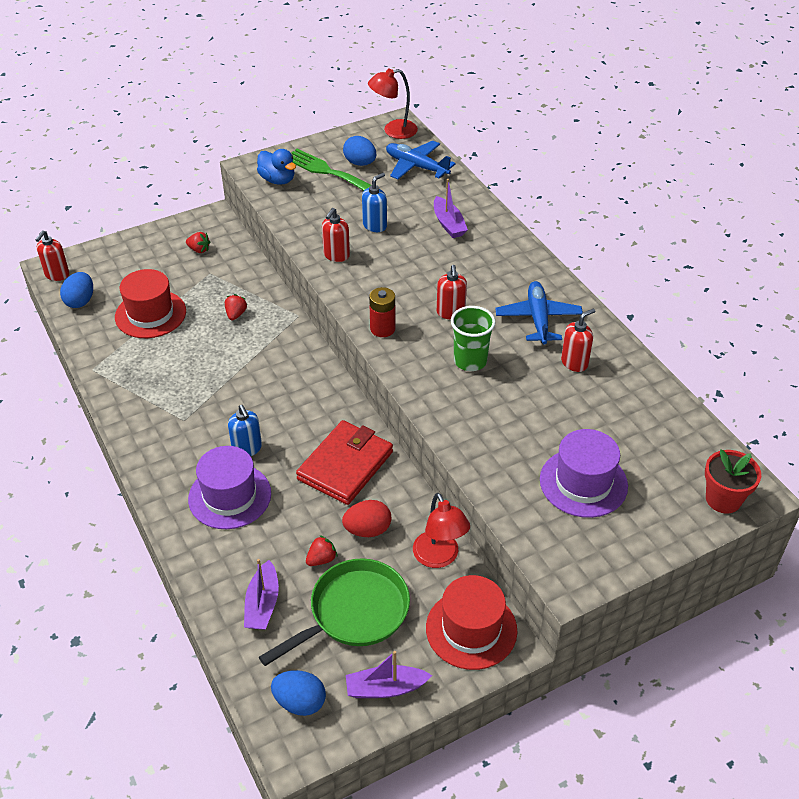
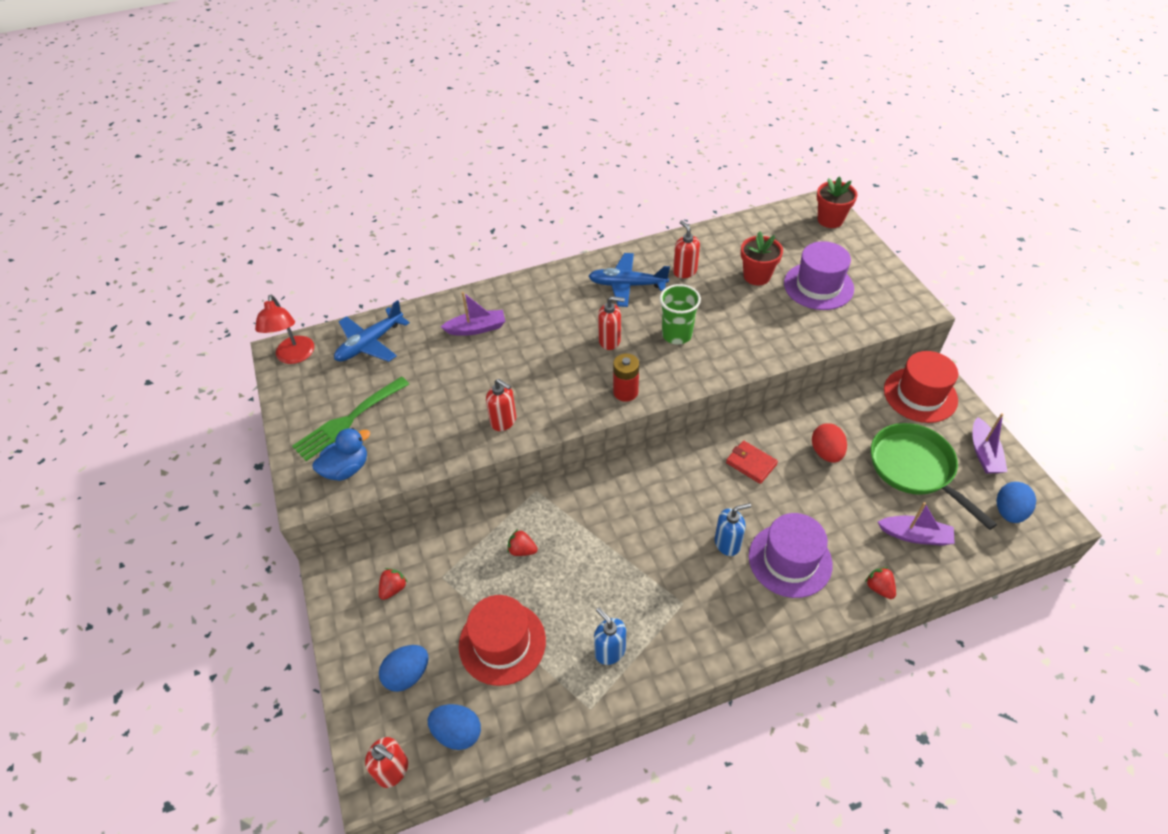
camera: 80 degrees left, 5 degrees up
(321, 559) = (861, 488): red strawberry -> red strawberry (879, 588)
(345, 465) = (751, 463): red wallet -> red wallet, size x0.53
(360, 163) = (344, 390): blue egg -> blue egg (407, 674)
(375, 225) = (462, 385): blue soap dispenser -> blue soap dispenser (610, 651)
(439, 557) = (852, 407): red lamp -> none
(585, 425) = (757, 276): none -> red flower pot

